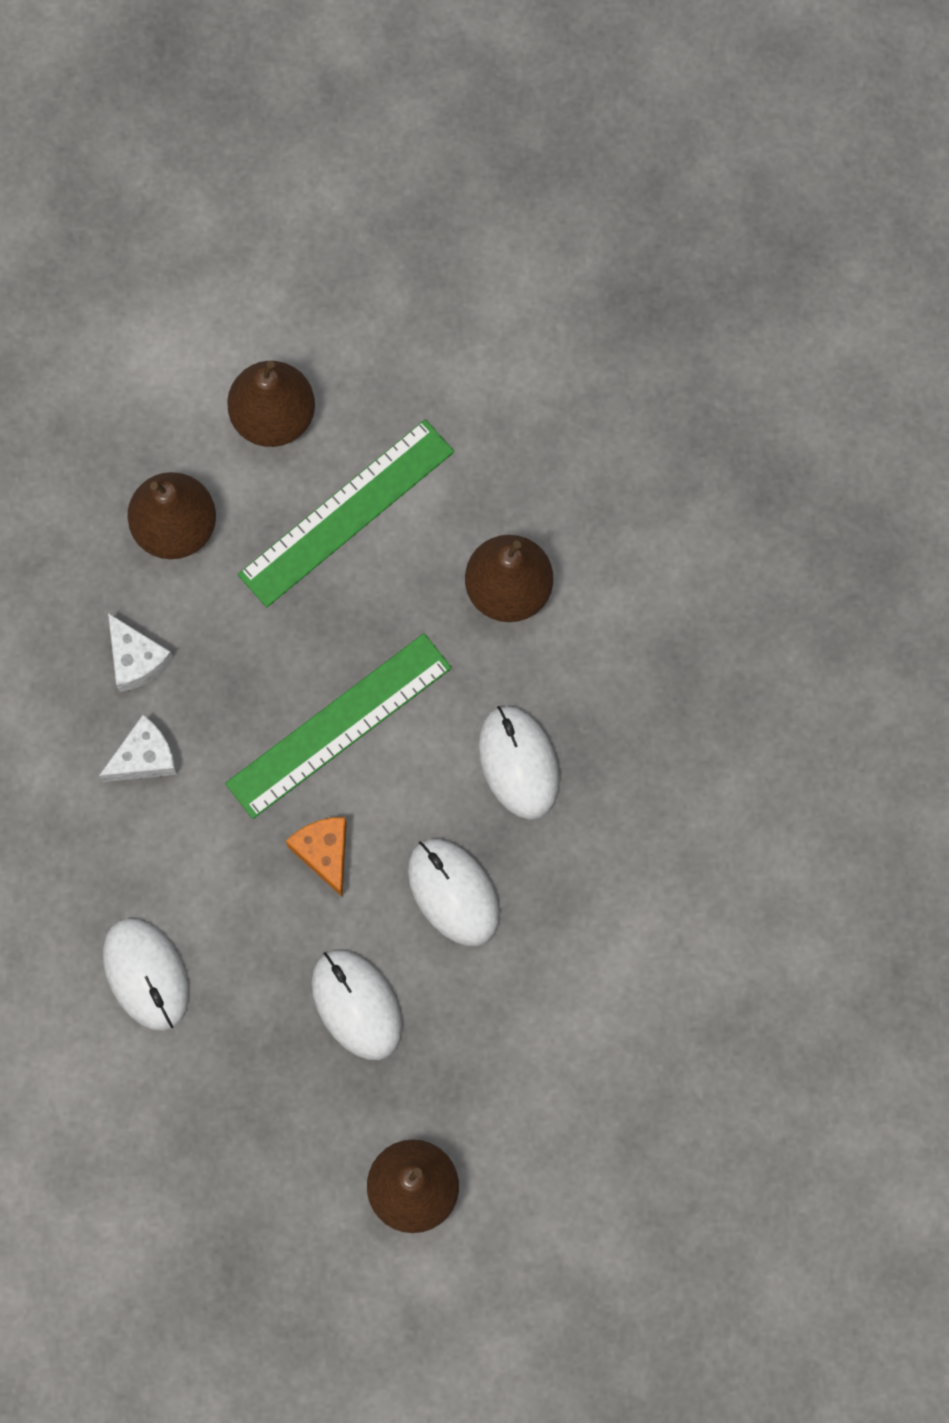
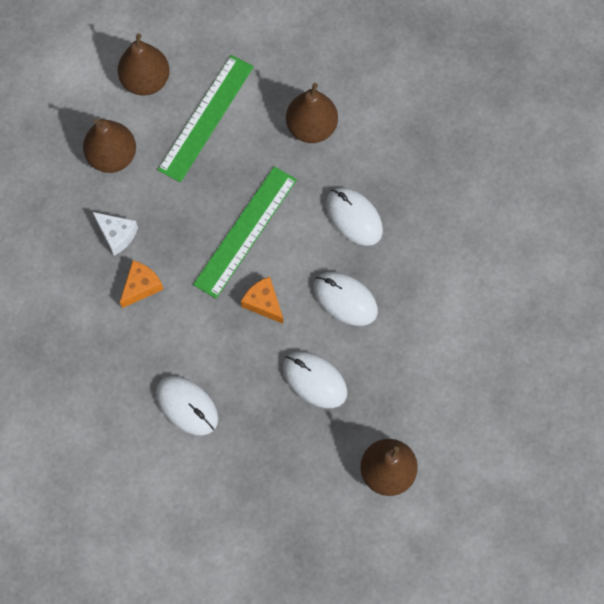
camera: 20 degrees left, 5 degrees down
(144, 758) = (141, 286): white cheese -> orange cheese

